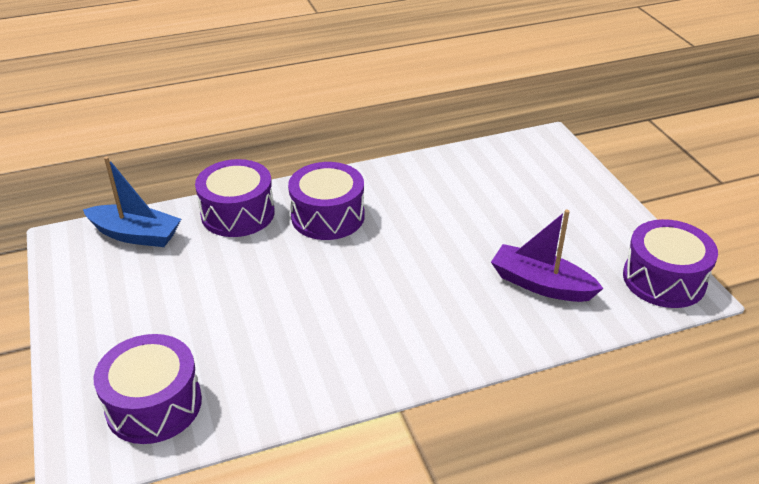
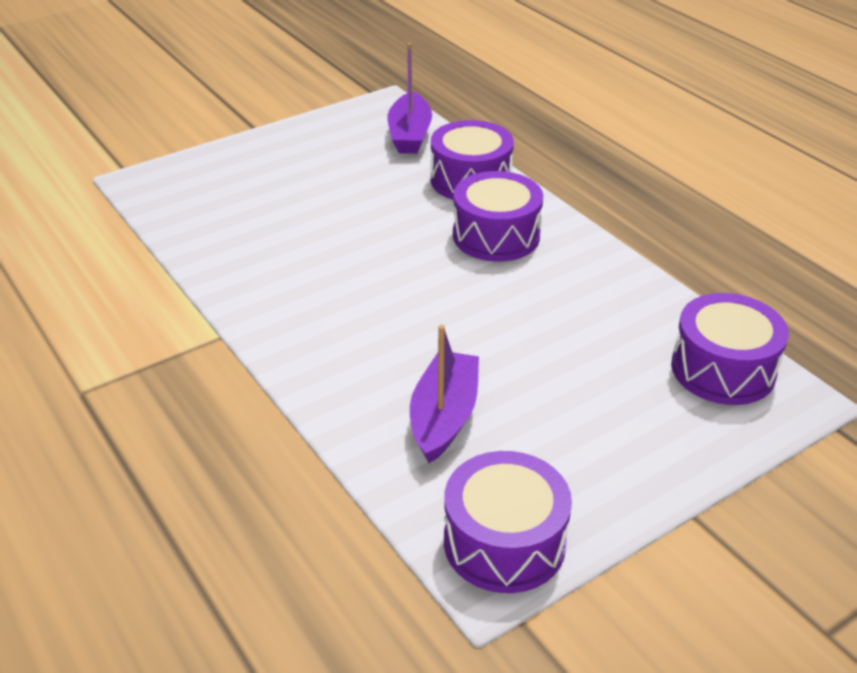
camera: 75 degrees right, 0 degrees up
(136, 235) = (409, 135): blue boat -> purple boat
(154, 404) = (199, 198): purple drum -> purple drum (723, 369)

